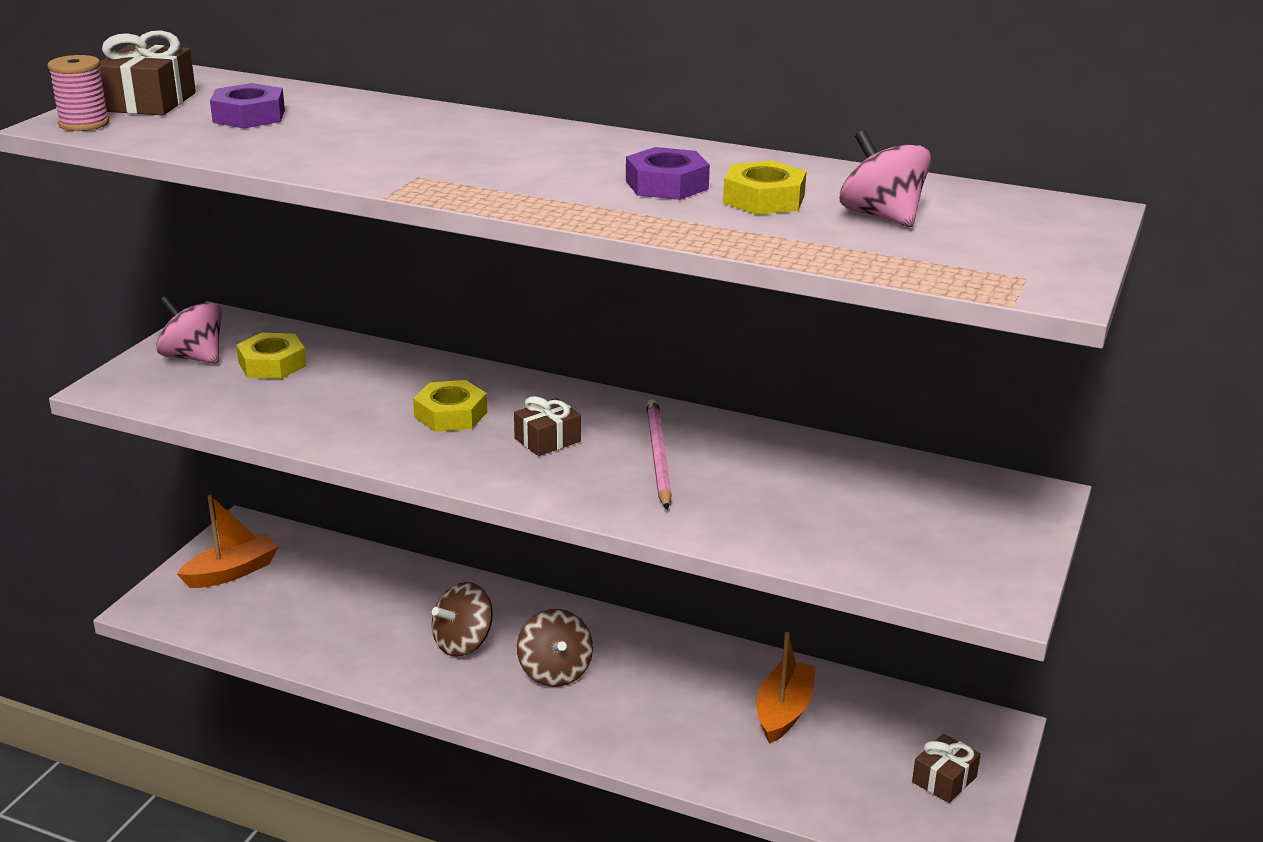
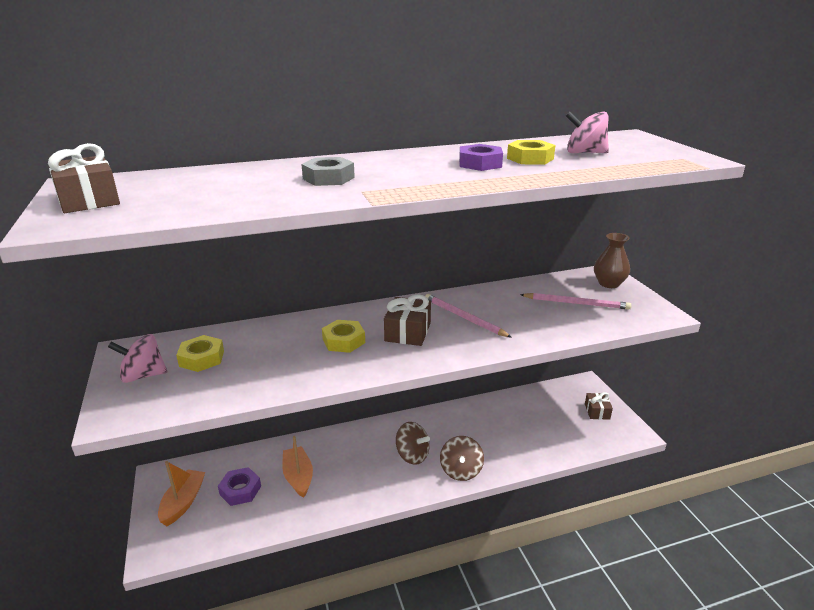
camera: 40 degrees left, 0 degrees up
(84, 124) = (68, 223): pink spool -> none
(249, 116) = (182, 190): purple nut -> purple nut (240, 490)
(426, 147) = (328, 178): none -> grey nut
(463, 643) = (355, 467): brown spinning top -> brown spinning top (461, 470)
(547, 440) = (407, 332): brown gift -> brown gift, size x1.51
(783, 711) = (516, 418): orange boat -> orange boat (298, 477)
(876, 515) = (576, 303): none -> pink pencil
(1003, 513) = (609, 283): none -> brown vase

